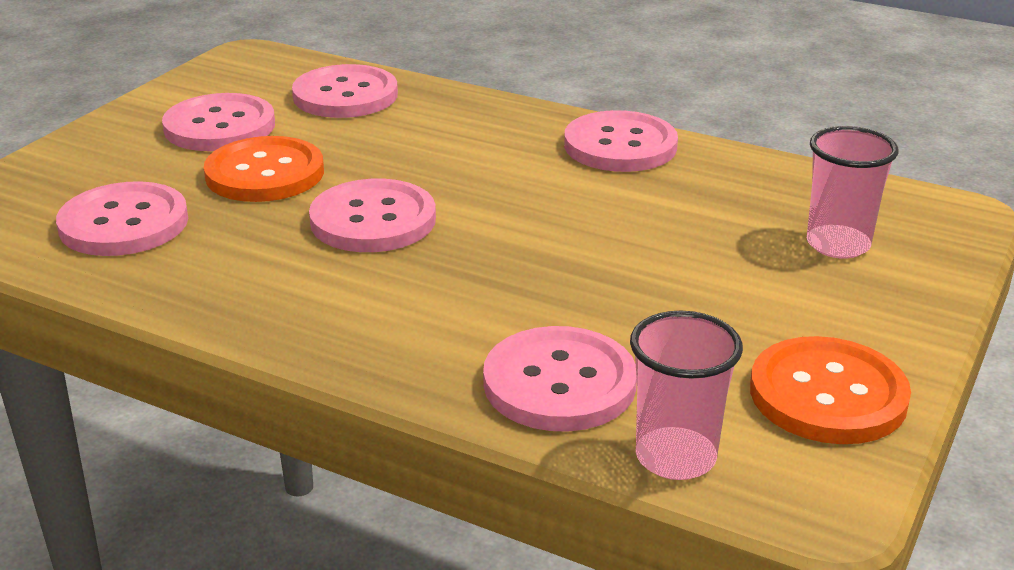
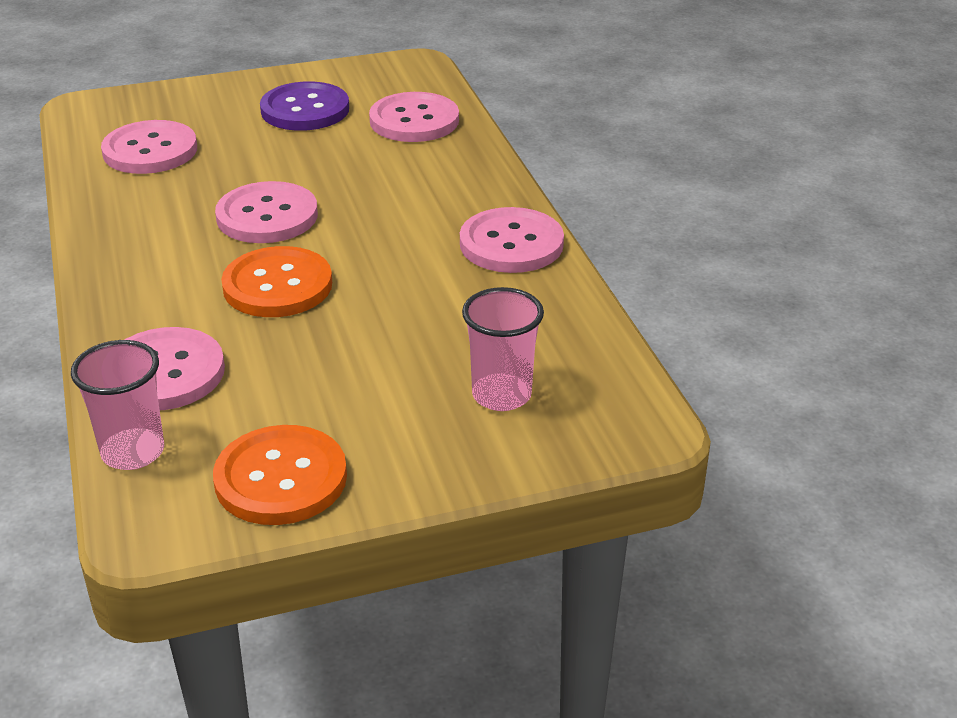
camera: 45 degrees right, 5 degrees up
(219, 126) = (305, 110): pink button -> purple button
(265, 173) = (270, 154): orange button -> orange button (277, 285)

